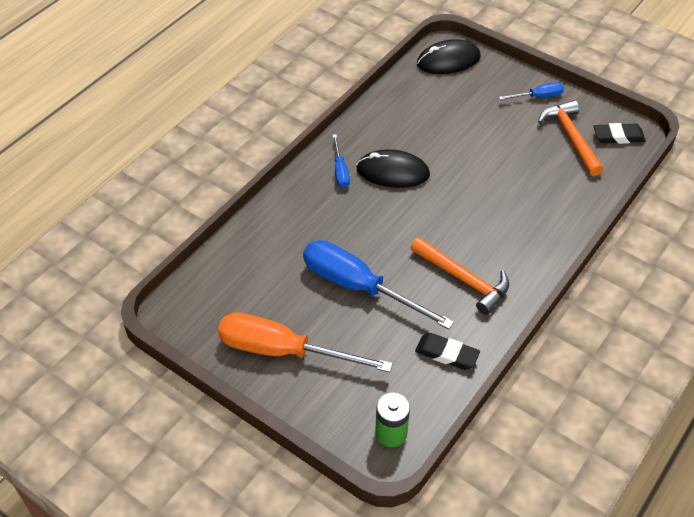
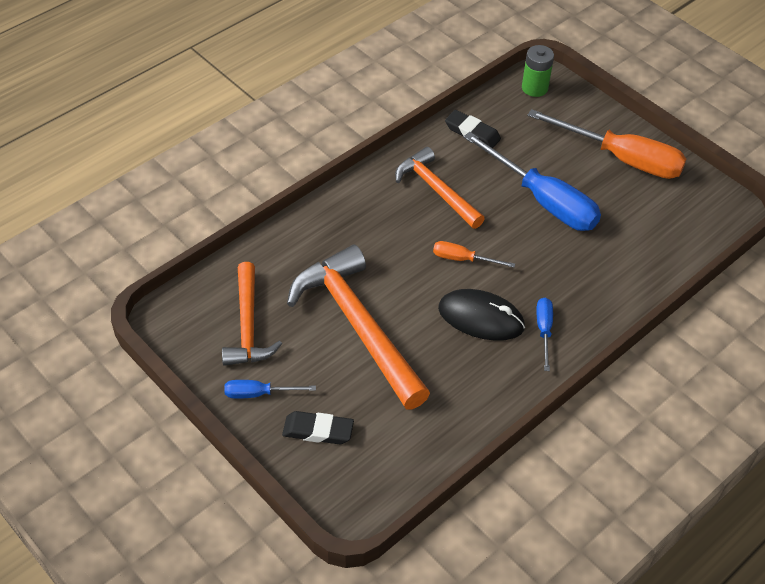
camera: 170 degrees left, 0 degrees up
(420, 217) = (463, 259): none -> orange screwdriver
(448, 61) = (358, 481): black mouse -> none
(487, 151) = (358, 326): none -> orange hammer
(618, 136) = (189, 316): black eraser -> black eraser (318, 431)

